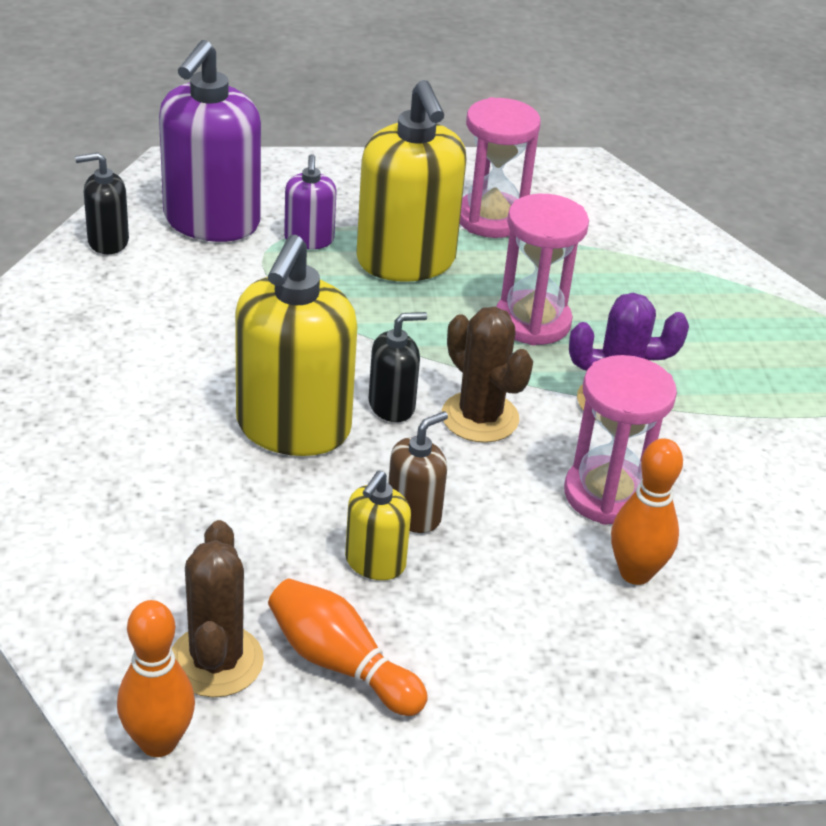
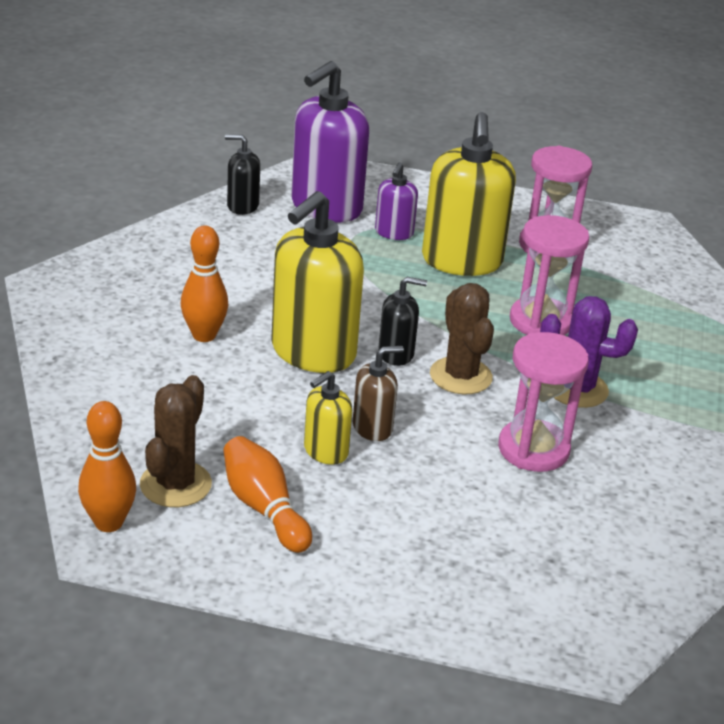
camera: 20 degrees right, 5 degrees down
(635, 573) = (526, 506): orange bowling pin -> orange bowling pin (204, 335)

